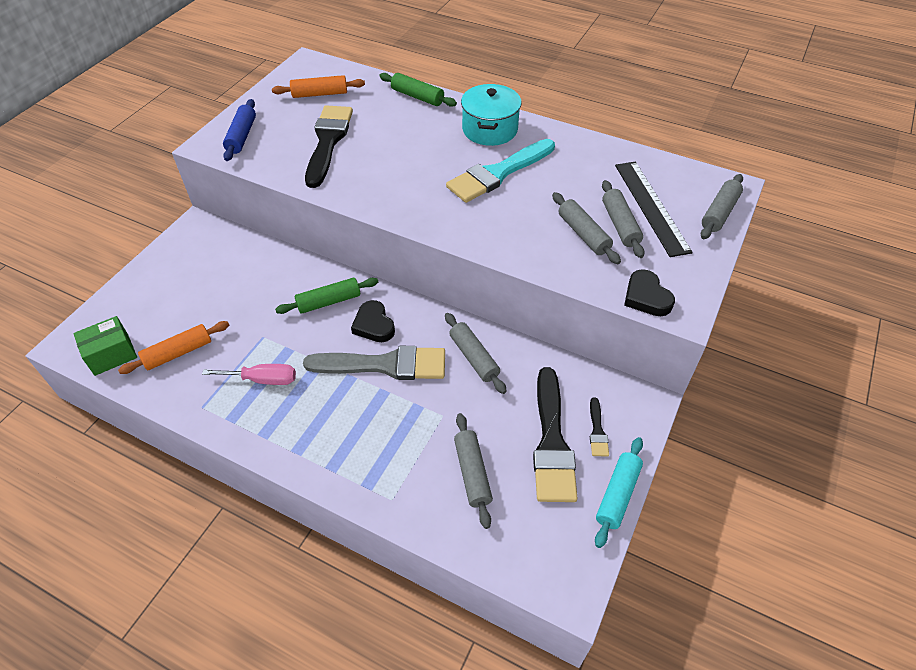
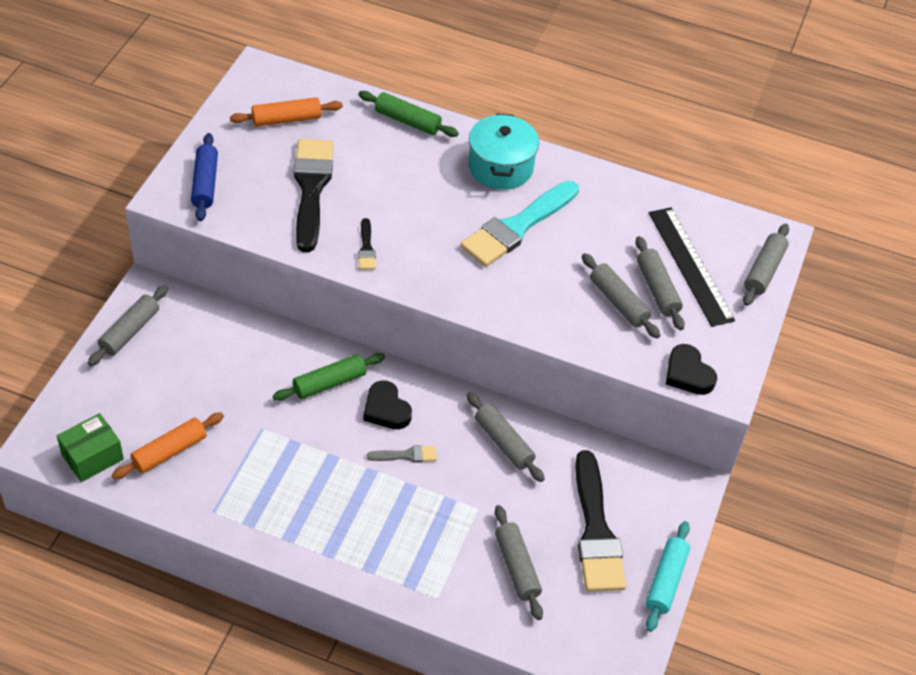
camera: 10 degrees left, 0 degrees up
(173, 255) = (130, 331): none -> grey rolling pin
(263, 379) = (274, 478): pink screwdriver -> none
(384, 365) = (406, 455): grey brush -> grey brush, size x0.44
(597, 431) = (642, 517): black brush -> black brush (366, 248)

